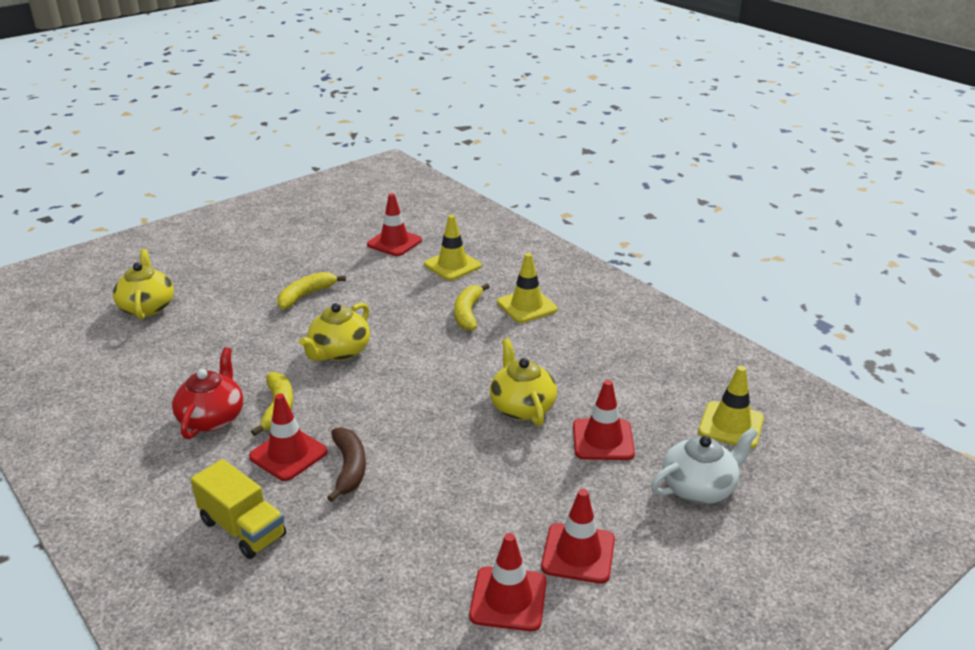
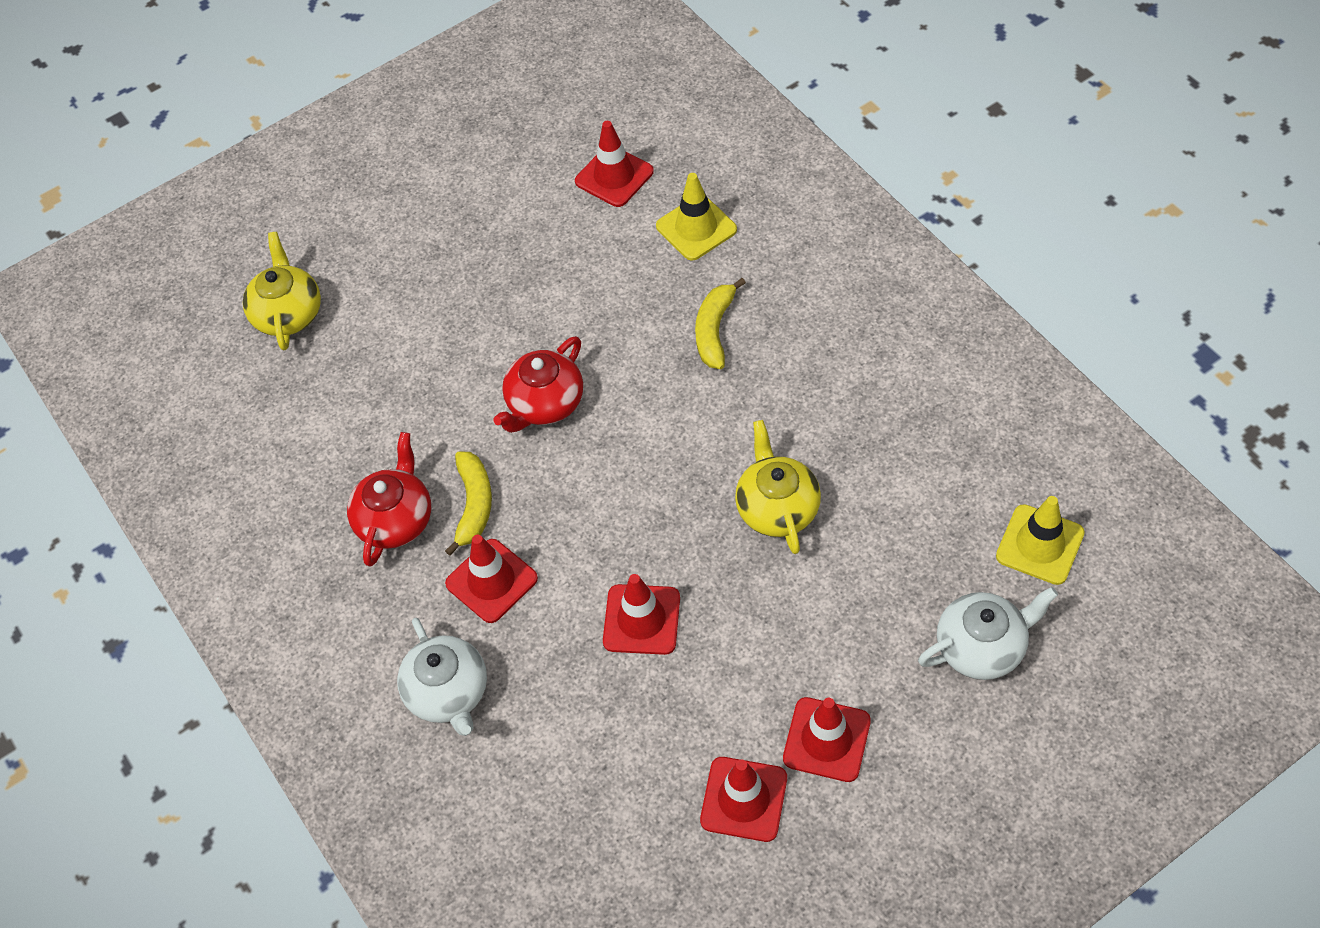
camera: 10 degrees right, 25 degrees up
(243, 528) = (448, 692): yellow truck -> white teapot
(306, 295) = (495, 292): yellow banana -> none
(339, 352) = (545, 403): yellow teapot -> red teapot
(349, 468) = (564, 605): brown banana -> none
(527, 306) = (796, 316): yellow traffic cone -> none
(603, 440) = (874, 566): red traffic cone -> red traffic cone (641, 619)

